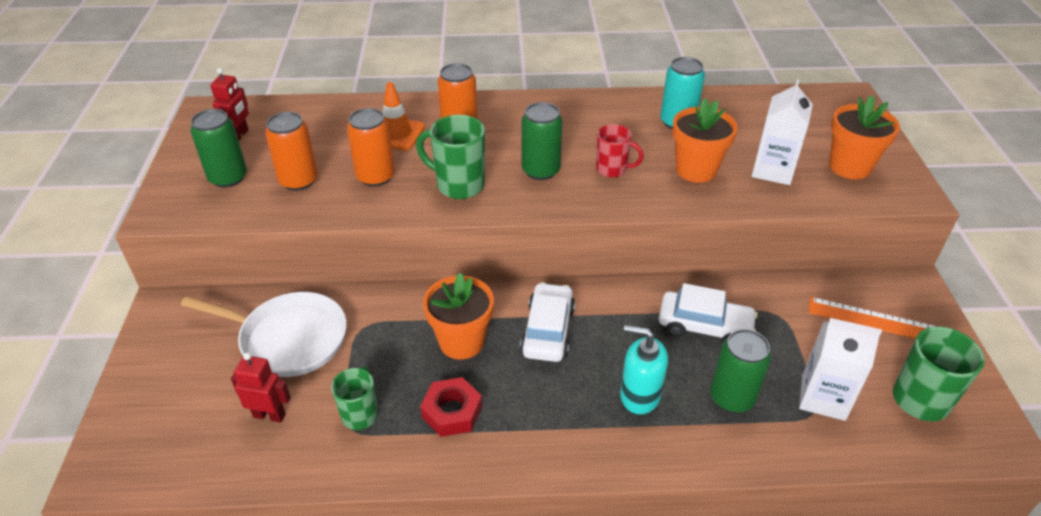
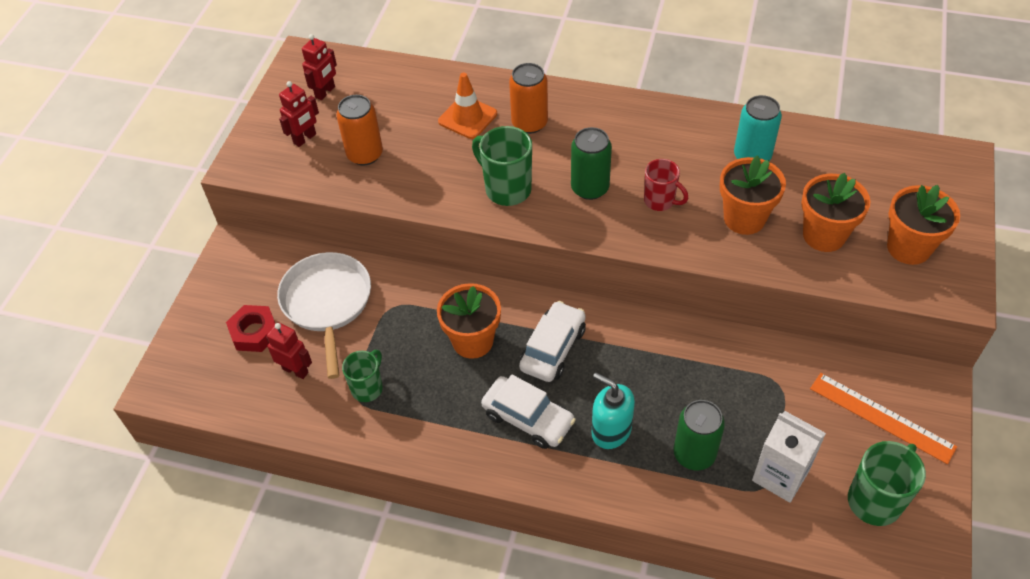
camera: 20 degrees right, 10 degrees up
(228, 178) = (305, 139): green can -> red robot
(288, 339) = (327, 303): white pan -> white pan turned 135 degrees counterclockwise
(375, 177) = (434, 164): orange can -> none
(452, 412) = (443, 405): red nut -> red nut (254, 332)
(704, 326) = (701, 379): white car -> white car (528, 418)
(773, 170) = (824, 235): white carton -> orange flower pot

